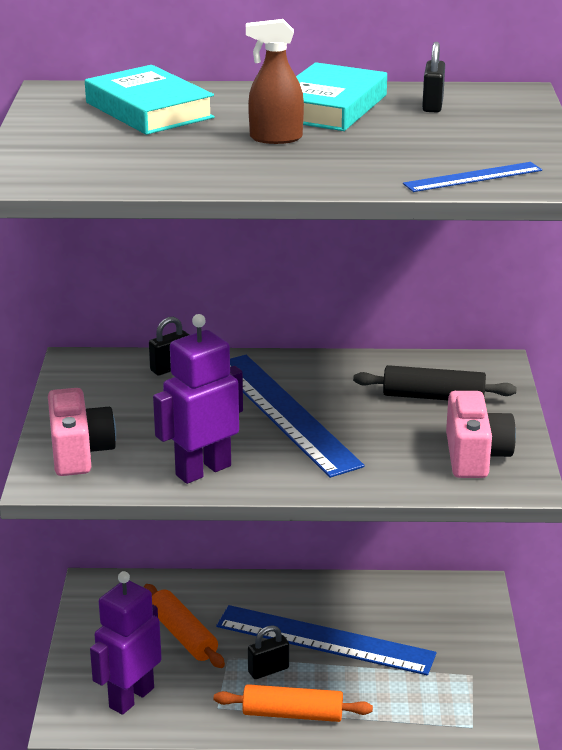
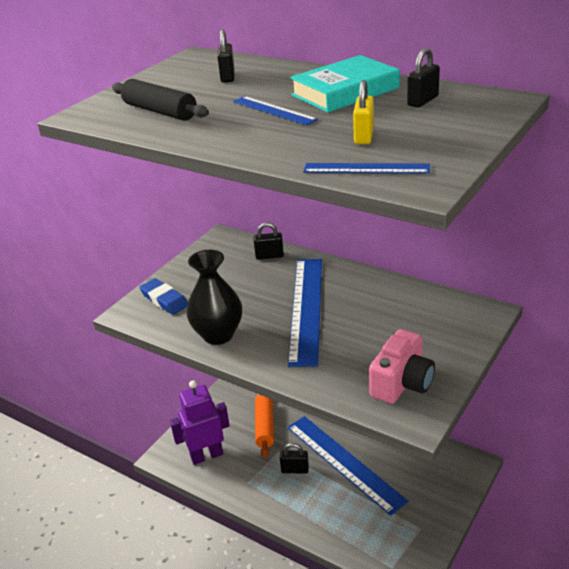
camera: 35 degrees right, 5 degrees up
(79, 452) = (164, 300): pink camera -> blue eraser
(149, 110) = (227, 77): turquoise book -> black padlock
(203, 470) = (218, 335): purple robot -> black vase
(275, 138) = (274, 110): brown spray bottle -> blue ruler
(292, 714) = (286, 506): orange rolling pin -> none
(423, 148) = (364, 136): none -> yellow padlock
(433, 397) = (416, 326): black rolling pin -> black rolling pin (160, 111)

